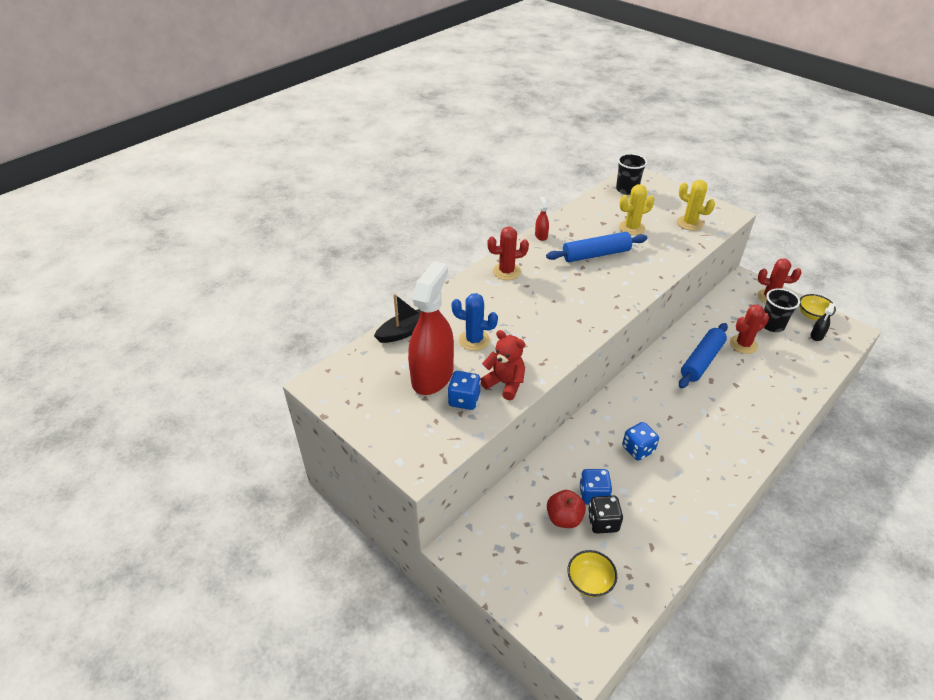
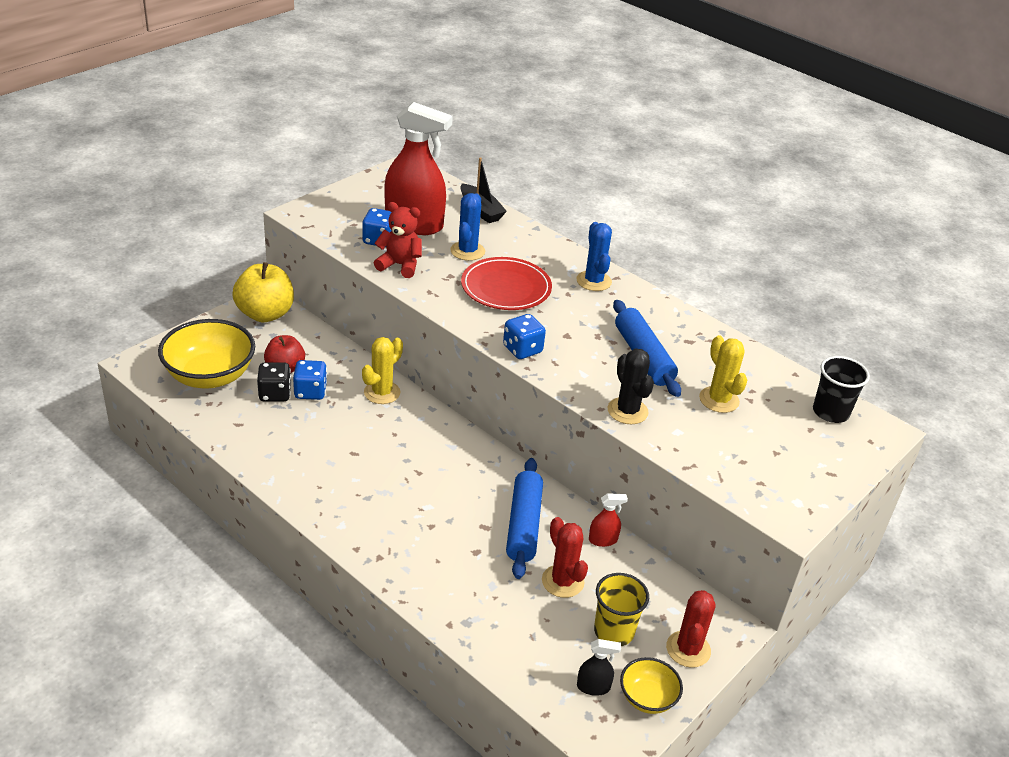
camera: 85 degrees right, 5 degrees down
(480, 545) = (265, 314): none -> yellow apple
(504, 383) = (400, 265): red teddy bear -> red teddy bear turned 105 degrees counterclockwise
(506, 271) = (593, 281): red cactus -> blue cactus
(526, 318) = (506, 288): none -> red plate
(541, 235) = (678, 315): red spray bottle -> red spray bottle (603, 540)
(589, 582) = (210, 376): yellow bowl -> yellow bowl, size x1.92
(638, 449) = (369, 435): blue dice -> blue dice (522, 349)
(659, 265) = (627, 411): none -> black cactus
(689, 223) = (749, 465): yellow cactus -> yellow cactus (382, 392)
(701, 361) = (523, 525): blue rolling pin -> blue rolling pin turned 60 degrees clockwise
(772, 325) = (614, 631): black cup -> yellow cup
(817, 335) = (593, 687): black spray bottle -> black spray bottle turned 150 degrees clockwise

